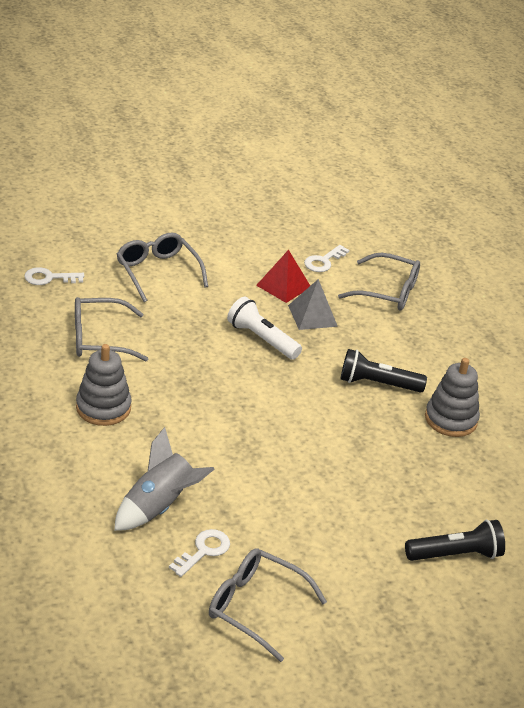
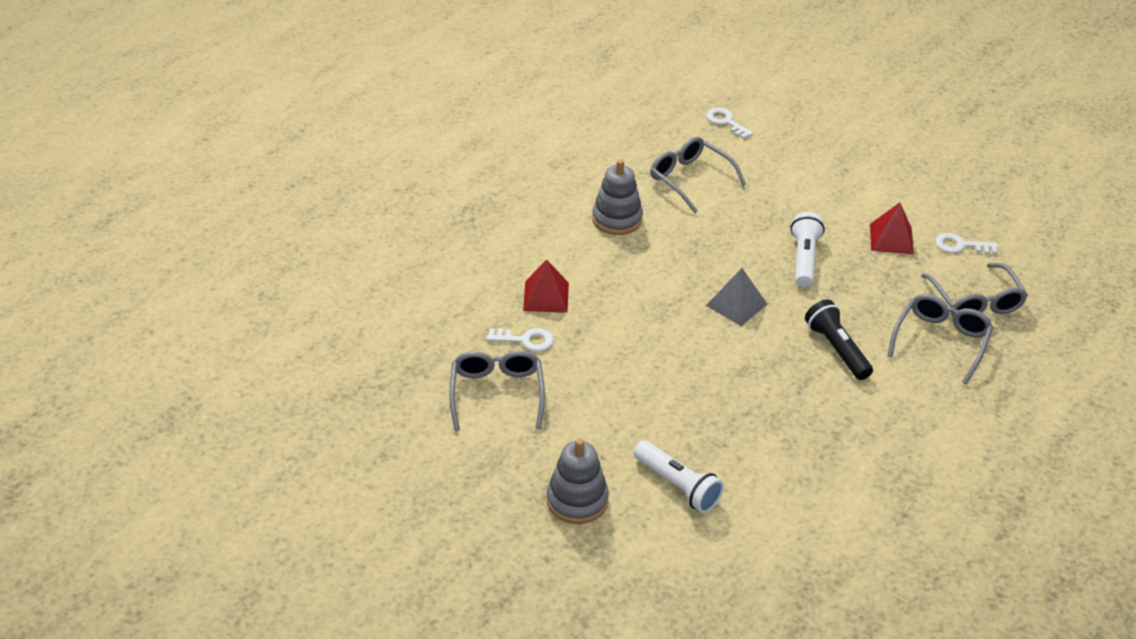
camera: 60 degrees right, 5 degrees up
(158, 272) = (810, 167): grey glasses -> grey glasses (940, 341)
(159, 507) = (546, 296): grey rocket -> red pyramid
(312, 315) = (875, 272): grey pyramid -> grey pyramid (736, 304)
(451, 419) = (849, 414): grey stacking toy -> grey stacking toy (577, 500)
(456, 555) = (678, 486): black flashlight -> white flashlight

